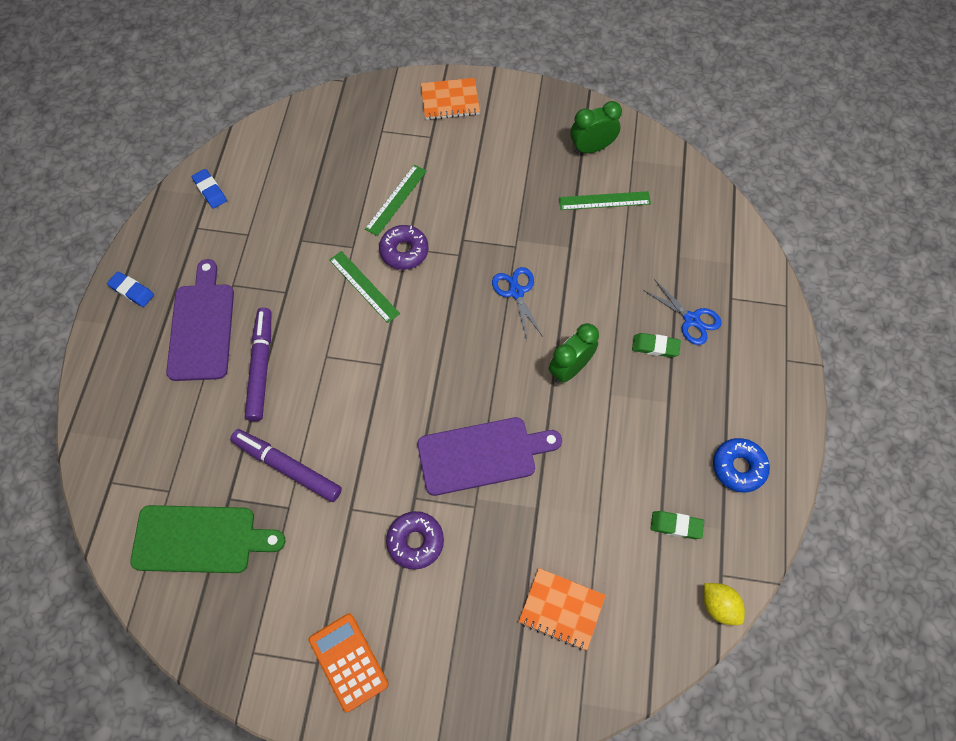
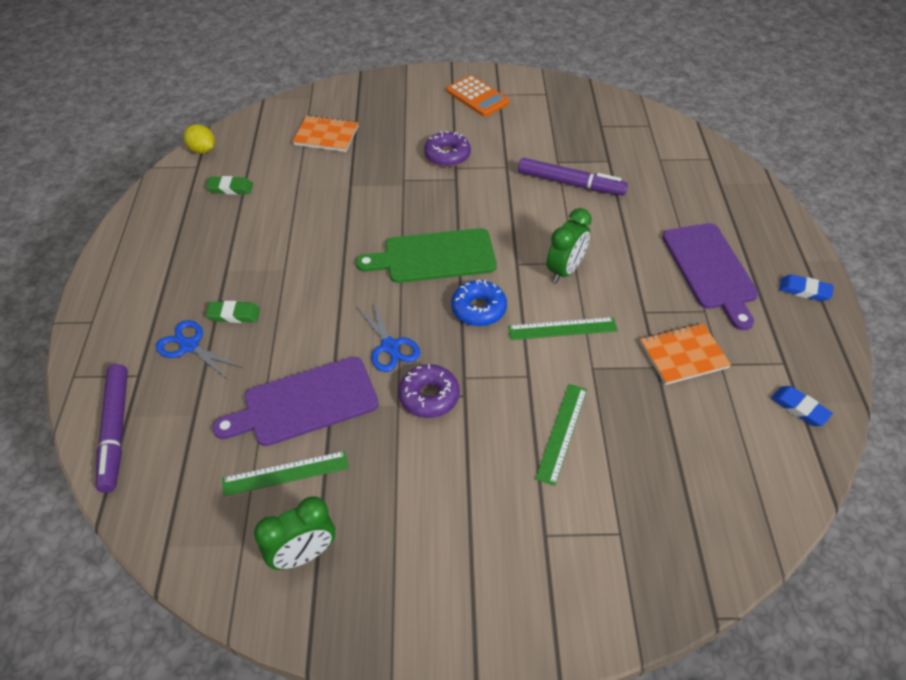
camera: 170 degrees right, 15 degrees down
(200, 539) = (617, 138): green cutting board -> green cutting board (434, 257)
(261, 367) = (632, 246): purple marker -> purple marker (115, 431)
(364, 286) = (562, 328): green ruler -> green ruler turned 45 degrees counterclockwise
(404, 251) = (530, 371): purple donut -> purple donut (429, 396)
(450, 100) = (534, 607): orange notebook -> orange notebook (683, 355)
(482, 455) = (403, 211): purple cutting board -> purple cutting board (305, 403)
(570, 368) = (325, 284): green clock -> green clock (565, 270)
(738, 467) = (166, 231): blue donut -> blue donut (478, 309)

